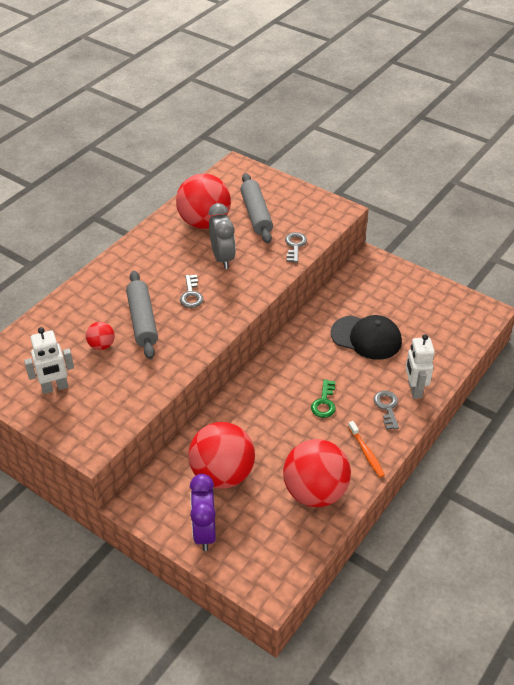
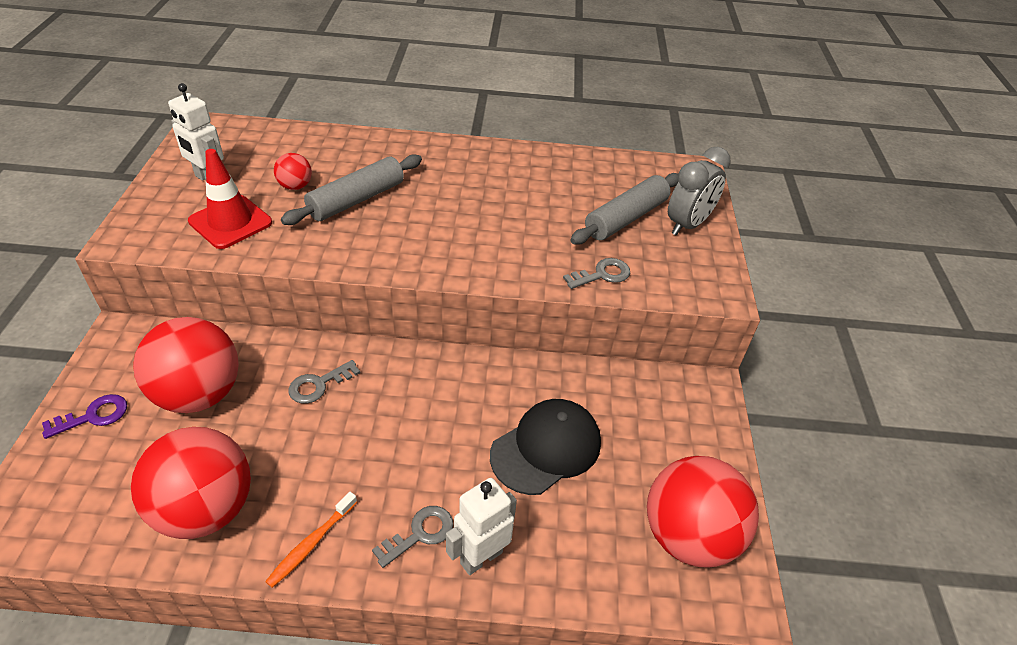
camera: 55 degrees right, 0 degrees up
(116, 388) = (230, 222): none -> red traffic cone
(191, 295) = (429, 220): grey key -> grey key (318, 385)
(204, 222) = (567, 183): red ball -> red ball (688, 535)
(204, 532) = (93, 416): purple clock -> purple key
(222, 258) = (517, 220): grey clock -> grey clock (687, 225)
(324, 402) = (384, 450): green key -> none
(366, 337) = (546, 448): black cap -> black cap turned 120 degrees counterclockwise

